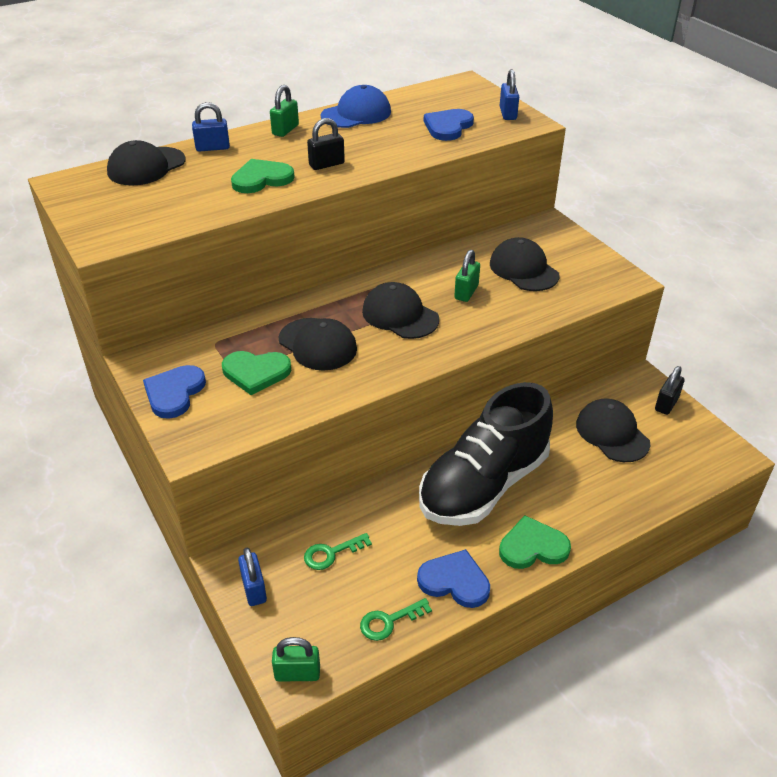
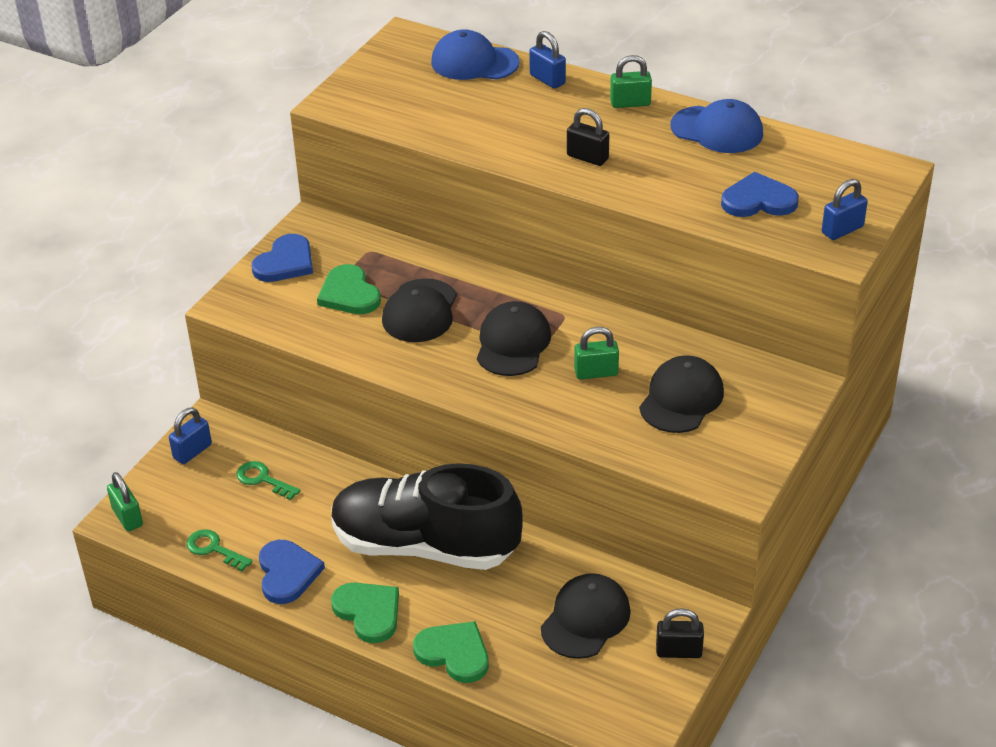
camera: 60 degrees right, 0 degrees up
(146, 166) = (474, 62): black cap -> blue cap
(174, 393) = (285, 262): blue heart -> blue heart turned 135 degrees clockwise
(261, 179) = (519, 133): green heart -> green heart (454, 653)

